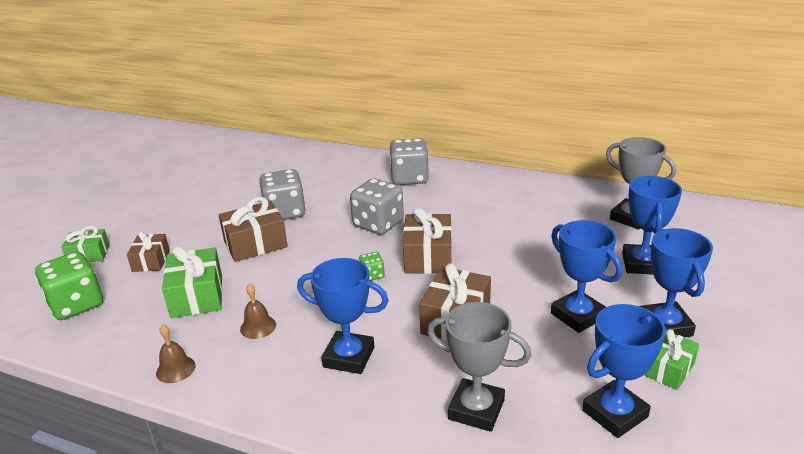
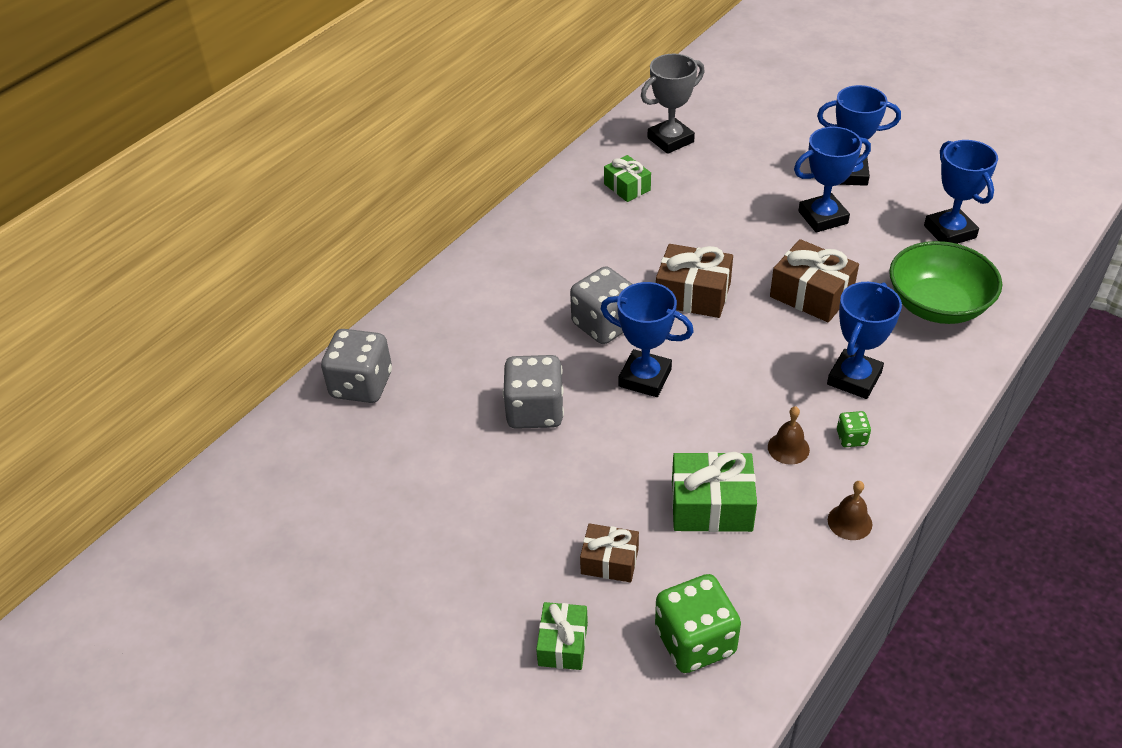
camera: 75 degrees left, 15 degrees up
(255, 244) = (607, 445): brown gift -> none
(372, 275) = (715, 344): green dice -> green dice (851, 438)
(409, 178) = (498, 280): grey dice -> grey dice (361, 385)
(476, 409) = (937, 305): grey trophy -> green bowl
(642, 264) = (754, 158): blue trophy -> blue trophy (645, 378)
(667, 369) = (902, 190): green gift -> green gift (627, 187)

